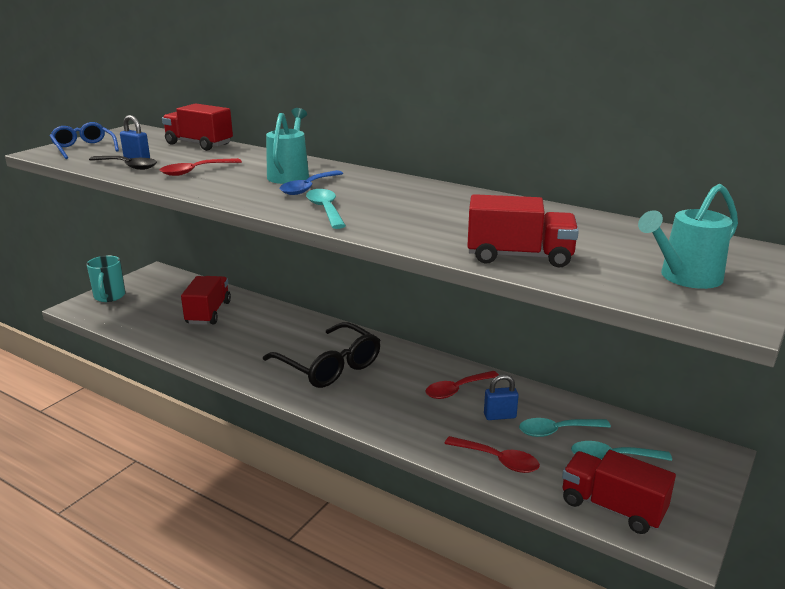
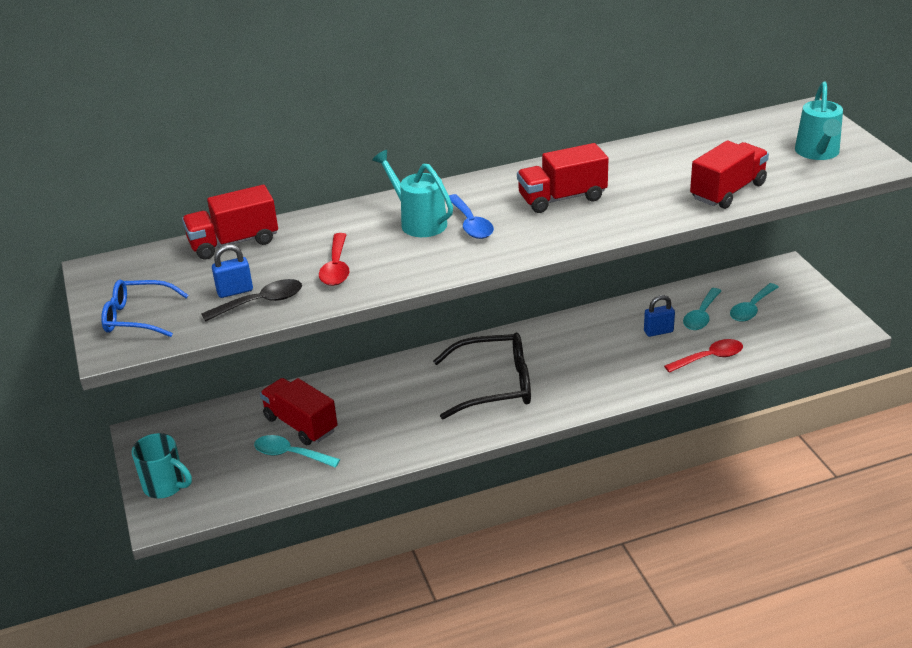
camera: 50 degrees left, 10 degrees up
(325, 210) = (539, 233): turquoise spoon -> turquoise spoon (290, 454)
(457, 390) = (603, 335): red spoon -> none
(499, 416) = (658, 331): blue padlock -> blue padlock turned 45 degrees clockwise
(612, 507) = (799, 336): red truck -> red truck (562, 198)

